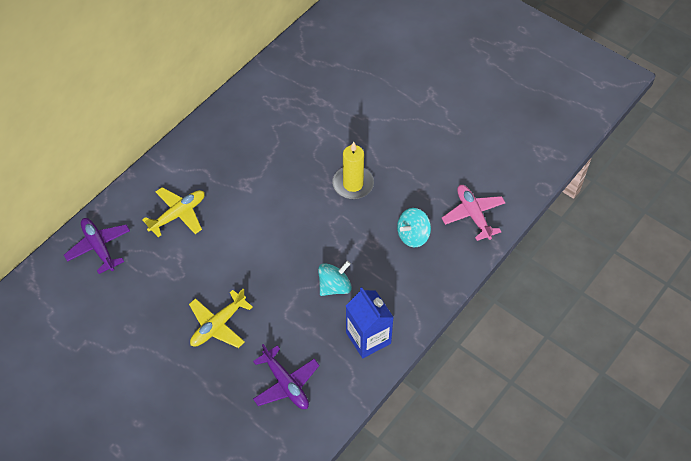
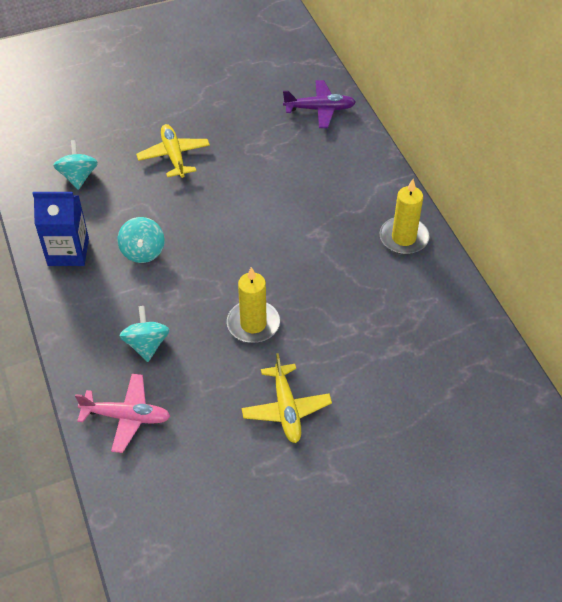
camera: 120 degrees right, 5 degrees down
(178, 215) = (317, 171): yellow plane -> yellow plane (286, 409)
(218, 134) = (403, 238): none -> yellow candle
(286, 384) = (78, 177): purple plane -> turquoise spinning top

